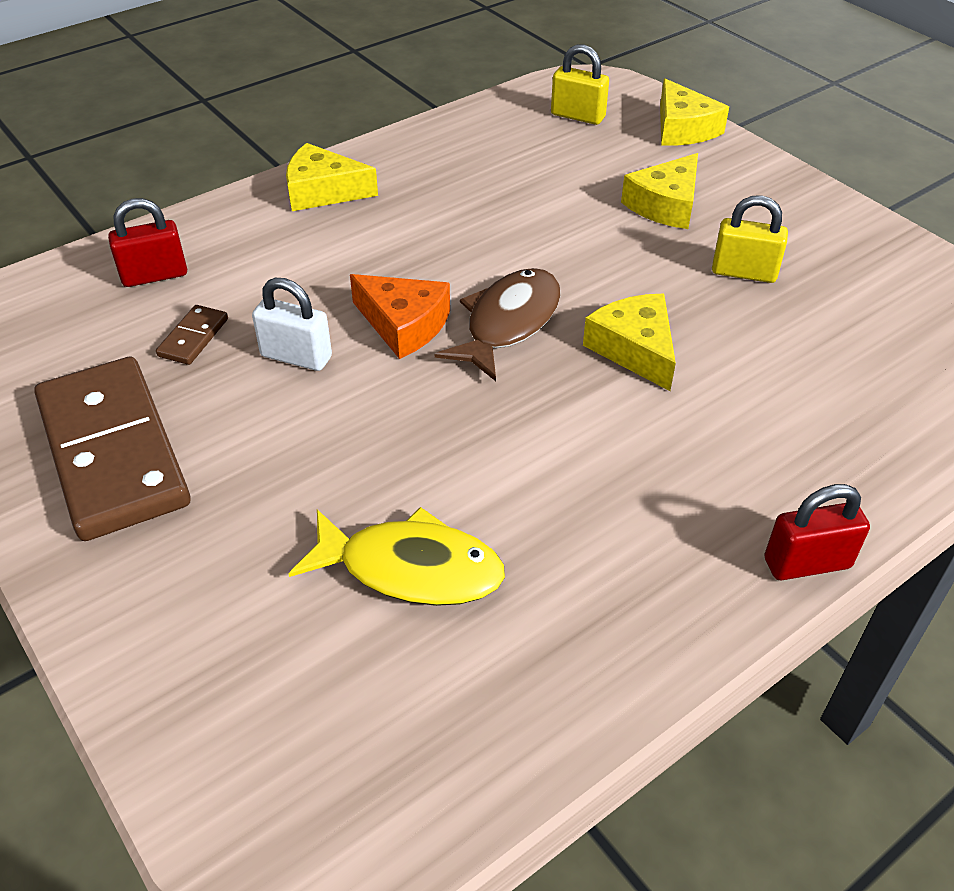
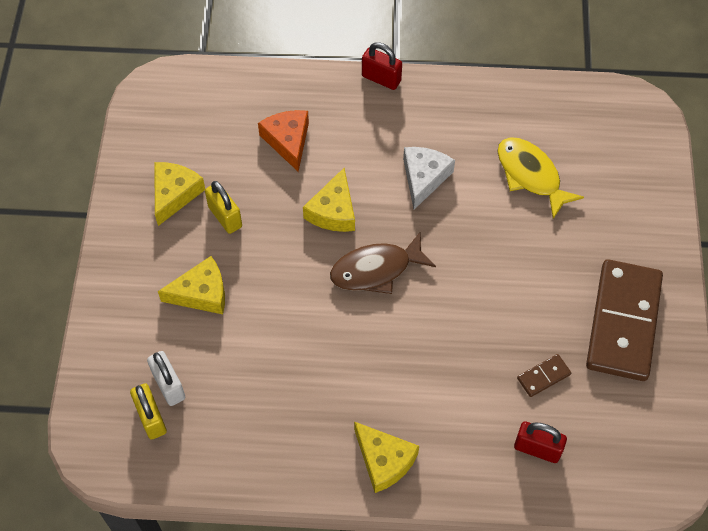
camera: 140 degrees left, 15 degrees up
(296, 357) = (499, 323): white padlock -> white padlock (169, 385)
(404, 324) = (428, 307): orange cheese -> orange cheese (288, 141)
(568, 459) = (424, 178): none -> white cheese
(683, 128) = (105, 352): yellow cheese -> yellow cheese (174, 194)

